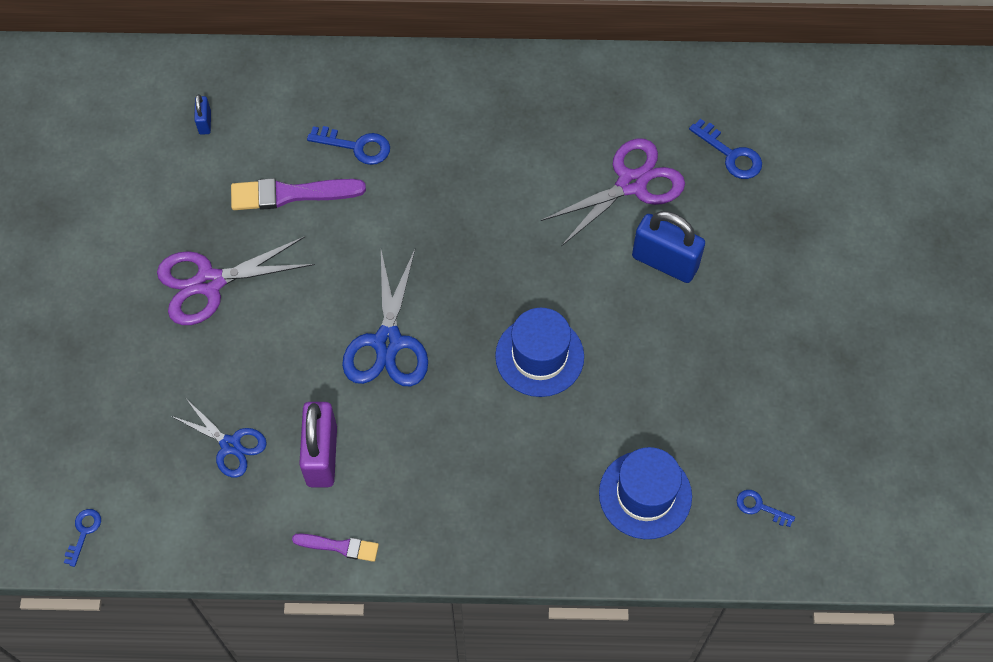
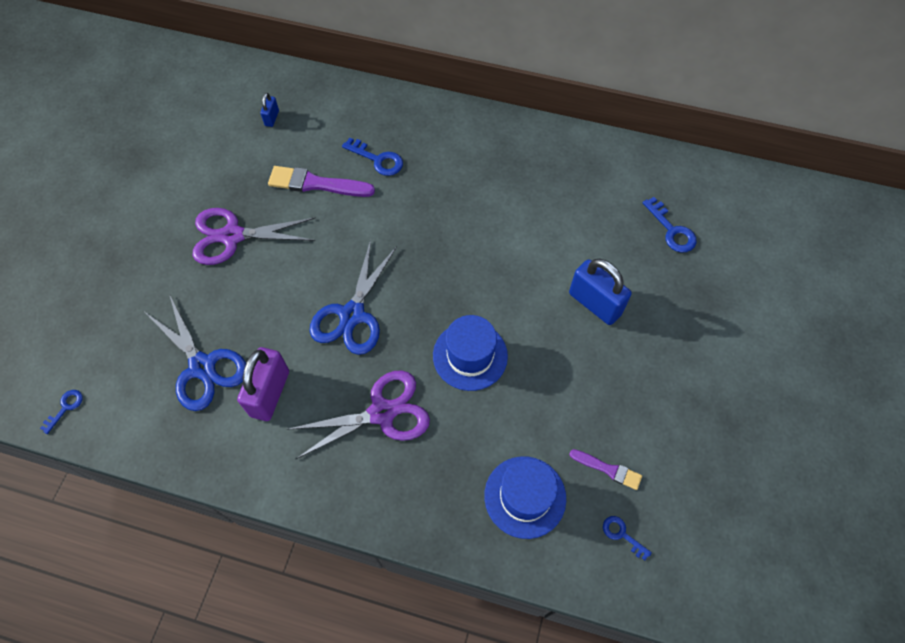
camera: 15 degrees right, 0 degrees up
(230, 445) = (202, 366): blue scissors -> blue scissors, size x1.60
(339, 546) = (258, 473): purple brush -> purple brush (608, 469)
(631, 184) = (584, 235): purple scissors -> purple scissors (382, 412)

